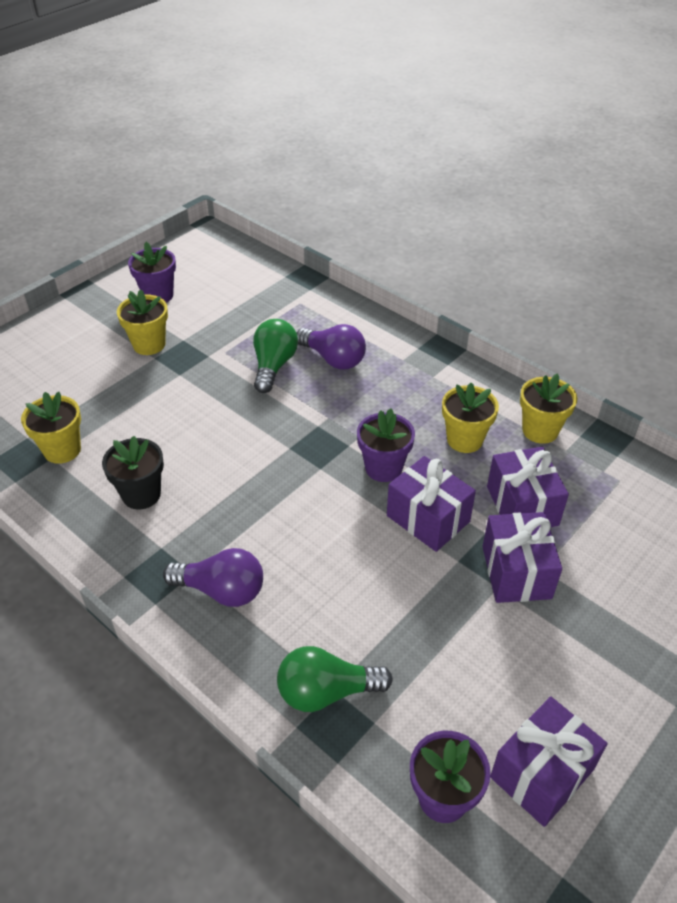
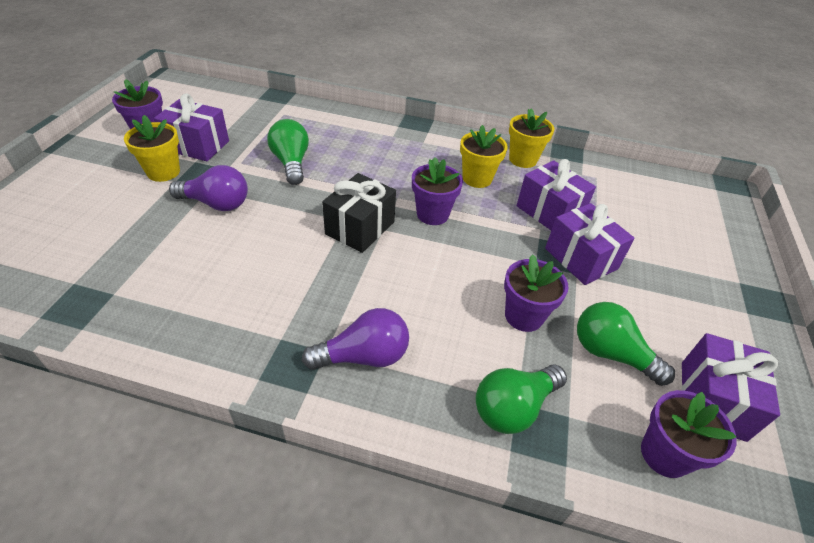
camera: 30 degrees left, 0 degrees up
(62, 450) = (122, 283): yellow flower pot -> none
(141, 494) = (232, 298): black flower pot -> none
(298, 460) = (360, 228): none -> black gift
(333, 359) = (338, 147): purple light bulb -> purple light bulb (216, 204)
(402, 610) = (524, 316): none -> purple flower pot
(428, 518) = (492, 241): purple gift -> purple gift (197, 146)
(466, 683) = (611, 353): none -> green light bulb

